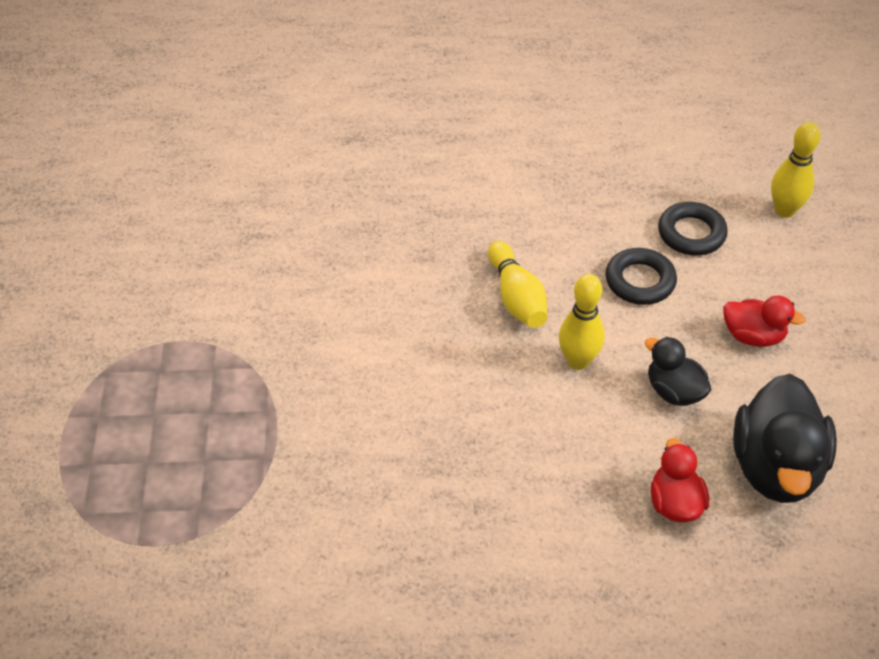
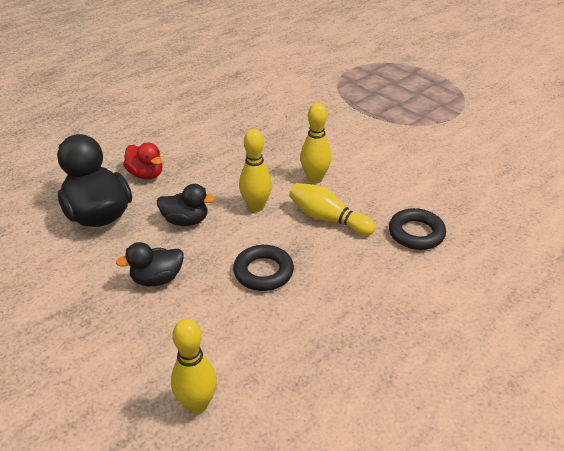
camera: 140 degrees right, 10 degrees down
(471, 357) = (315, 179): none -> yellow bowling pin
(691, 233) = (258, 330): black ring -> black ring (416, 233)
(753, 336) = (157, 279): red duck -> black duck

